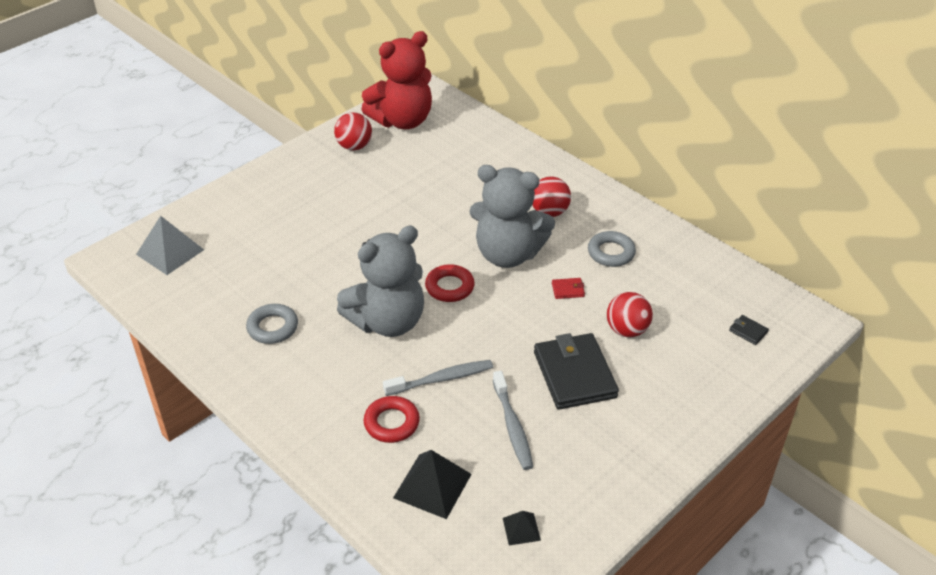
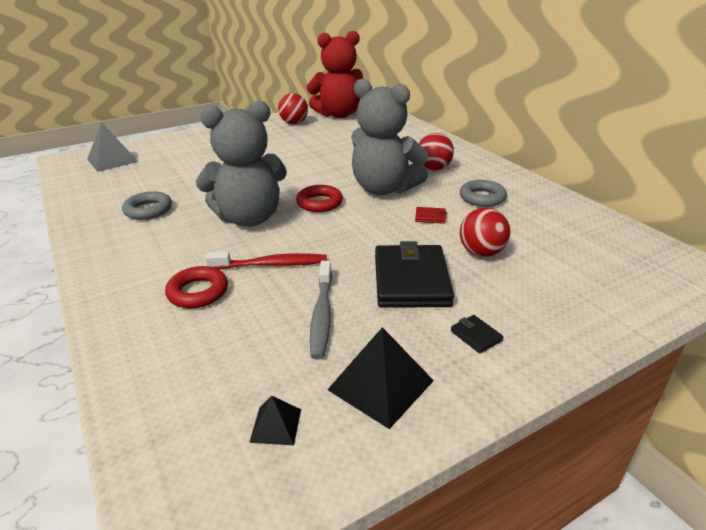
camera: 15 degrees right, 10 degrees down
(432, 486) = (199, 356): black pyramid -> black pyramid (380, 385)
(441, 379) = (271, 265): grey toothbrush -> red toothbrush
(748, 331) = (621, 271): black wallet -> black wallet (476, 336)

